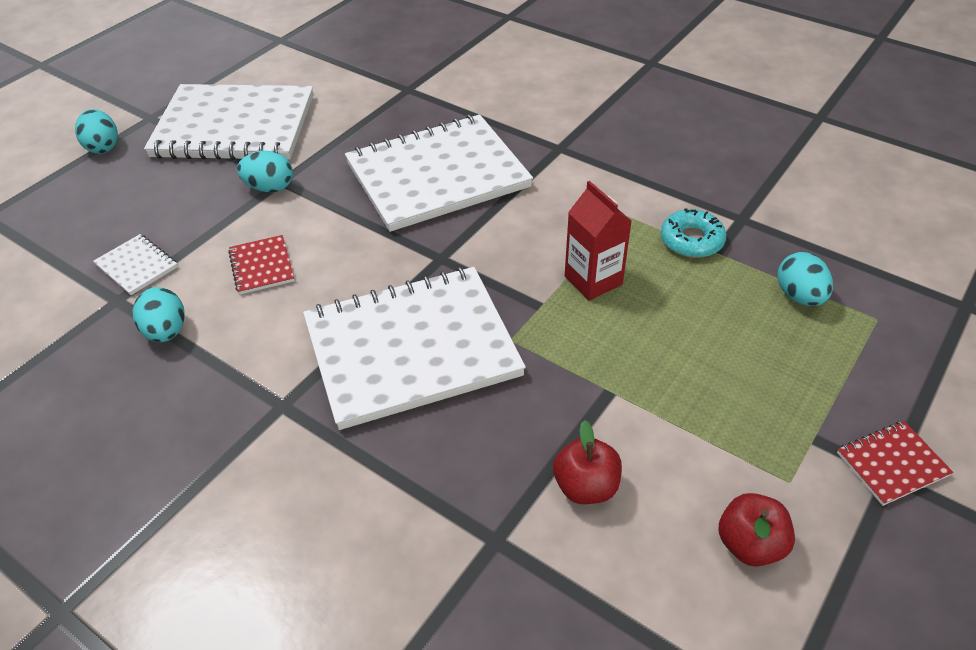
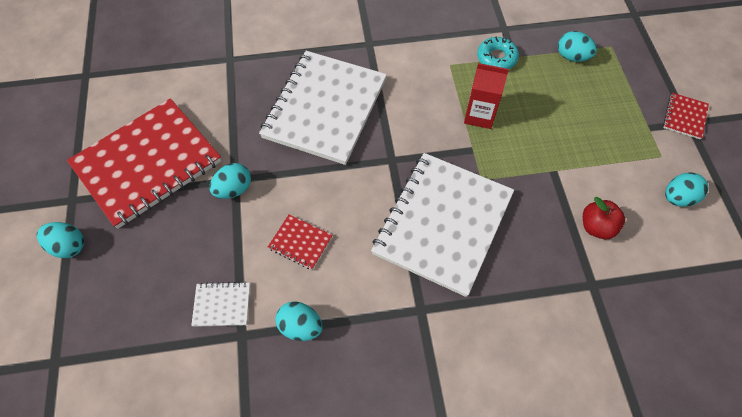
camera: 45 degrees left, 15 degrees up
(234, 127) = (147, 164): white notebook -> red notebook
(749, 544) = (678, 198): red apple -> turquoise egg

